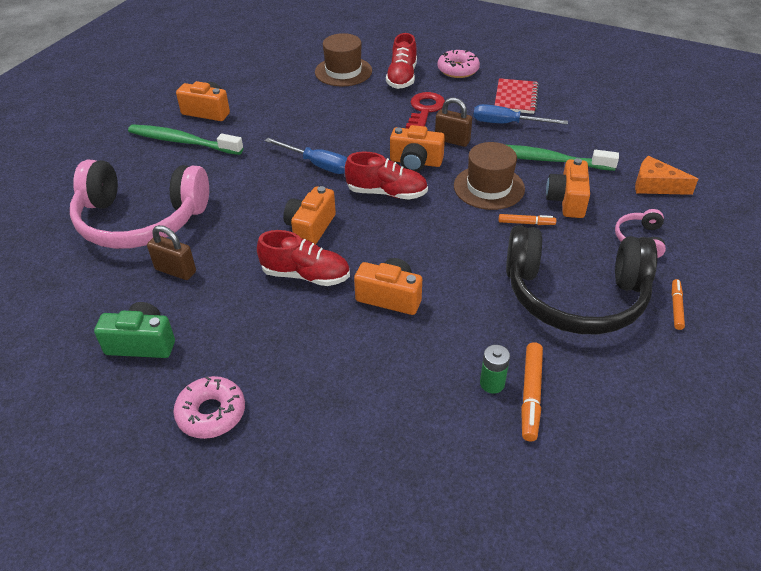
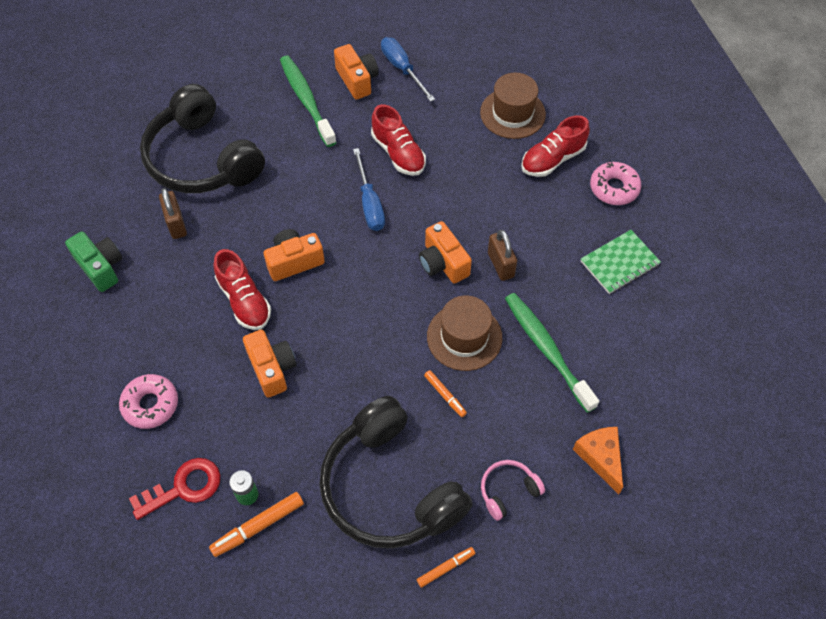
camera: 45 degrees right, 15 degrees up
(140, 220) = (202, 159): pink headphones -> black headphones
(211, 413) = (82, 355): pink donut -> pink donut (150, 404)
(386, 193) = (383, 275): red shoe -> red shoe (398, 153)
(425, 110) = (523, 213): red key -> red key (184, 487)
(507, 123) = (570, 285): blue screwdriver -> blue screwdriver (402, 69)
(516, 98) = (619, 263): red notebook -> green notebook
(567, 200) = (506, 404): orange camera -> none

